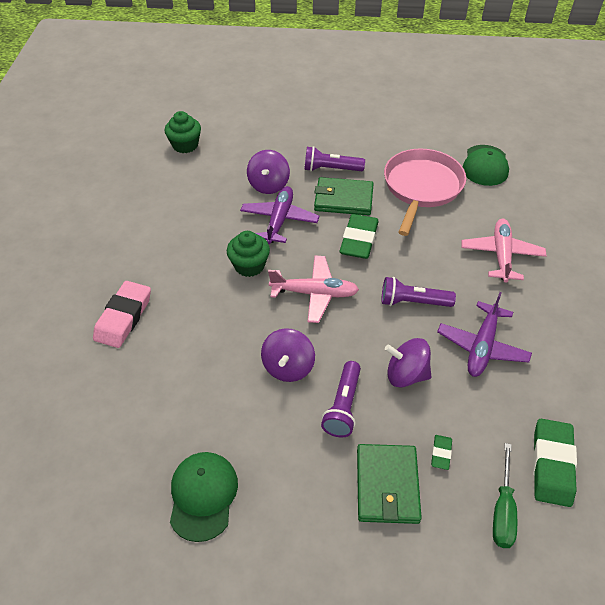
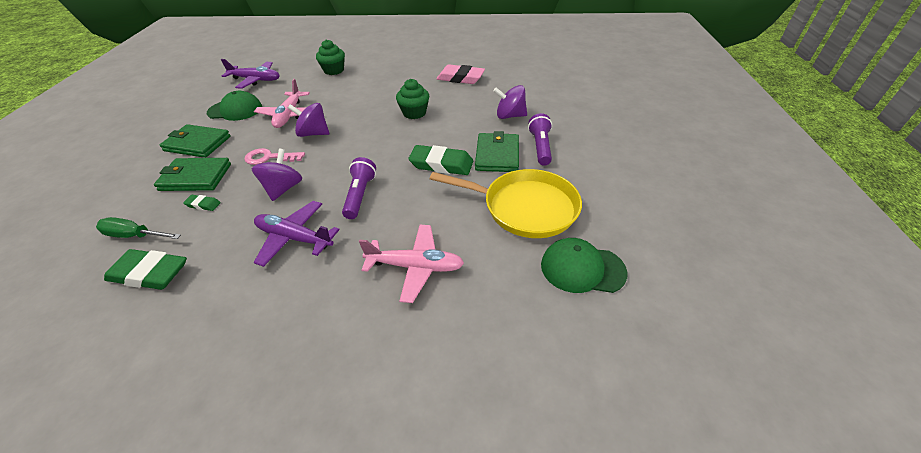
camera: 90 degrees right, 5 degrees down
(123, 317) = (374, 74): pink eraser -> pink eraser (460, 78)
(185, 145) = (551, 77): green cupcake -> green cupcake (334, 70)
(279, 220) = (466, 123): purple plane -> purple plane (256, 80)
(303, 518) = (197, 143): none -> green wallet
(315, 293) = (381, 142): pink plane -> pink plane (289, 115)
(343, 406) = (269, 158): purple flashlight -> pink key
(421, 187) = (525, 207): pink pan -> yellow pan

